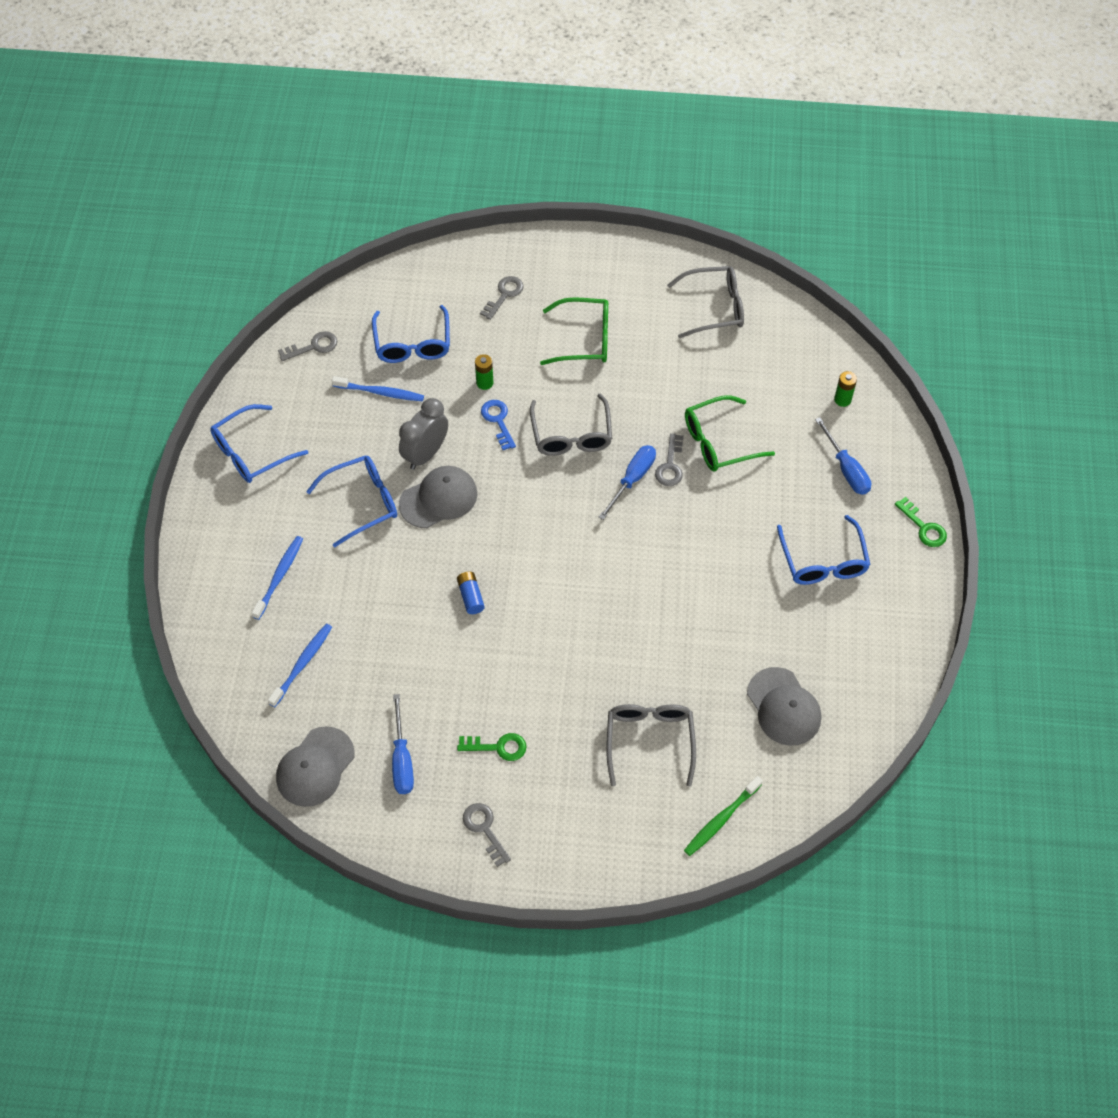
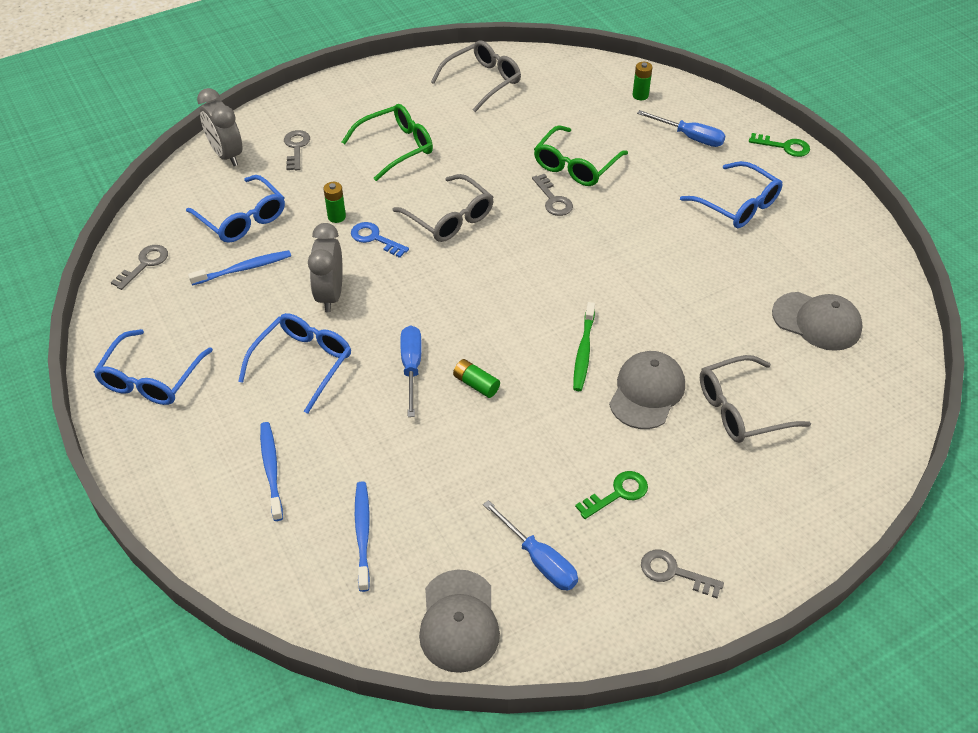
camera: 35 degrees left, 10 degrees down
(439, 499) = (374, 323): grey cap -> grey cap (647, 392)
(445, 272) = (226, 155): none -> grey clock
(471, 596) = (476, 384): blue battery -> green battery
(632, 479) = (532, 224): blue screwdriver -> blue screwdriver (411, 367)
(649, 741) = (741, 409): grey glasses -> grey glasses turned 75 degrees counterclockwise
(721, 820) = (859, 435): green toothbrush -> green toothbrush (583, 352)

